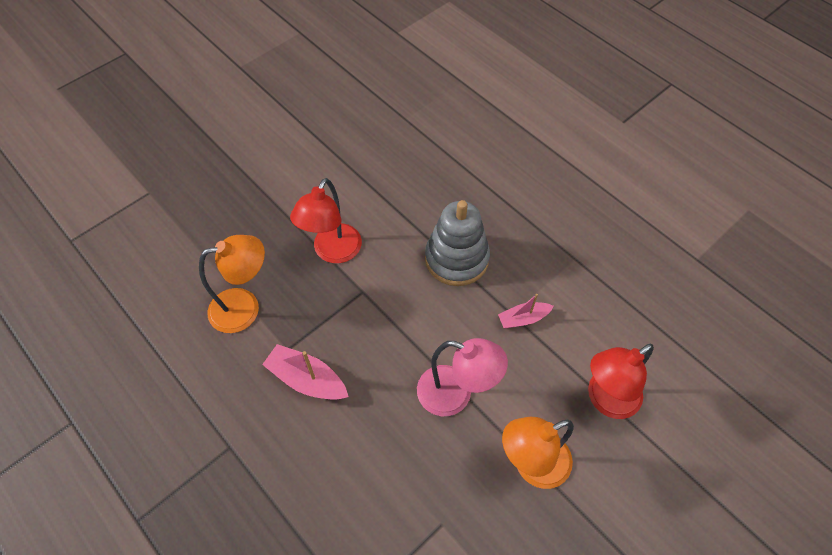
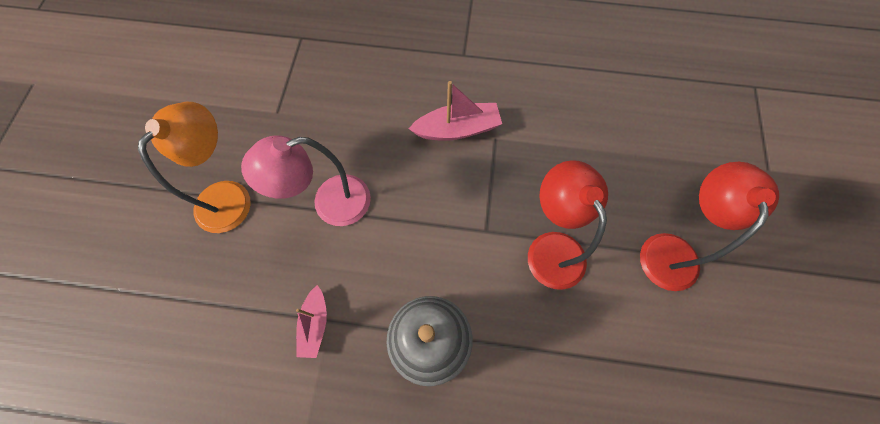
camera: 140 degrees right, 10 degrees up
(245, 307) = (563, 142): orange lamp -> none
(523, 319) = (315, 324): pink boat -> pink boat turned 150 degrees clockwise
(605, 400) = (189, 300): red lamp -> red lamp (670, 249)

